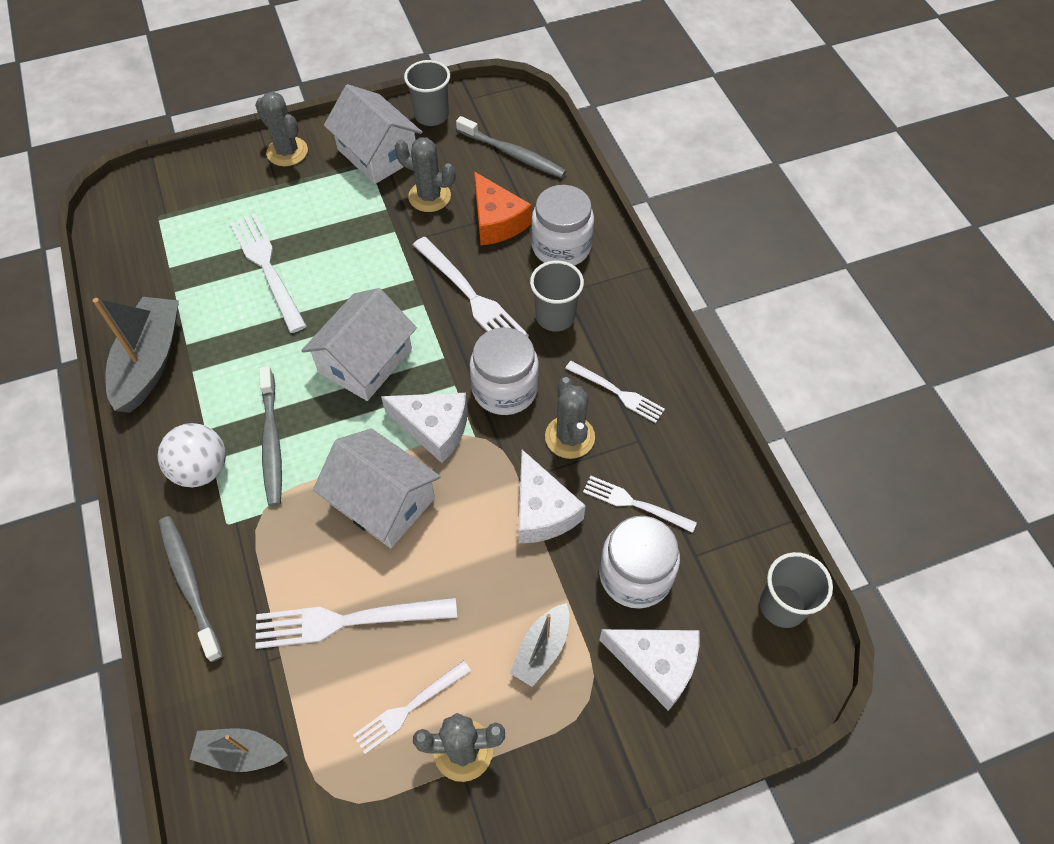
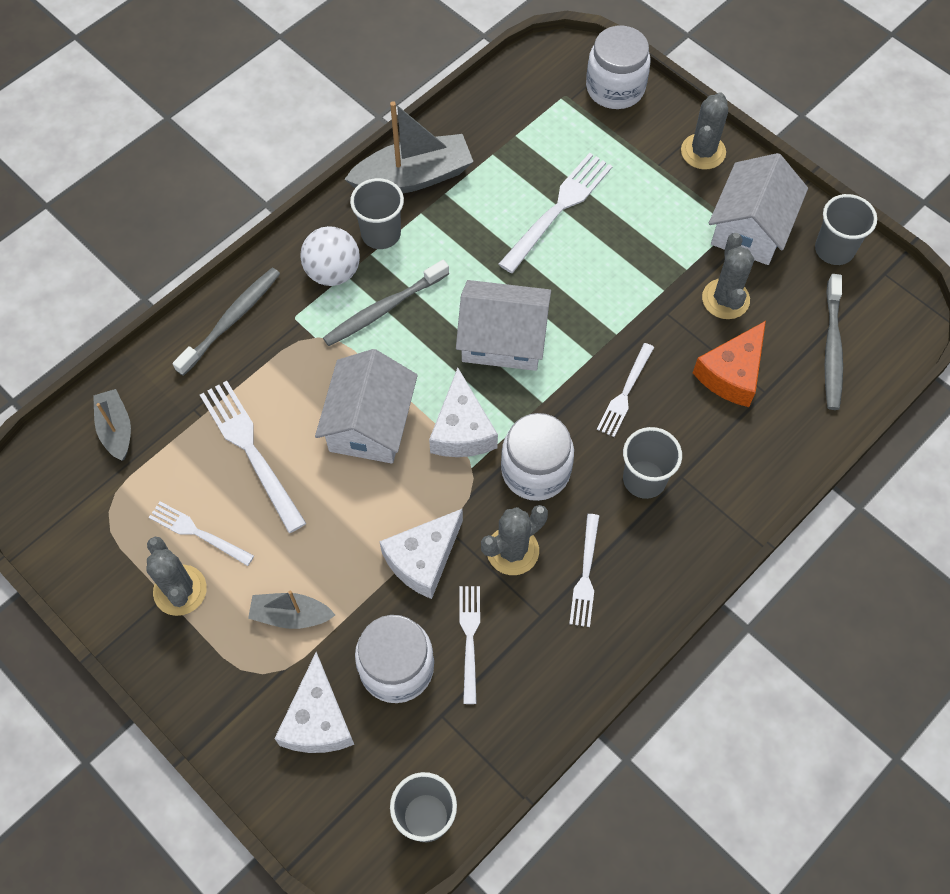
camera: 65 degrees right, 5 degrees up
(190, 412) = (381, 234): none -> grey cup
(471, 296) = (625, 393): white fork -> white fork, size x0.62
(561, 246) = (736, 448): white jar -> white jar (615, 88)

